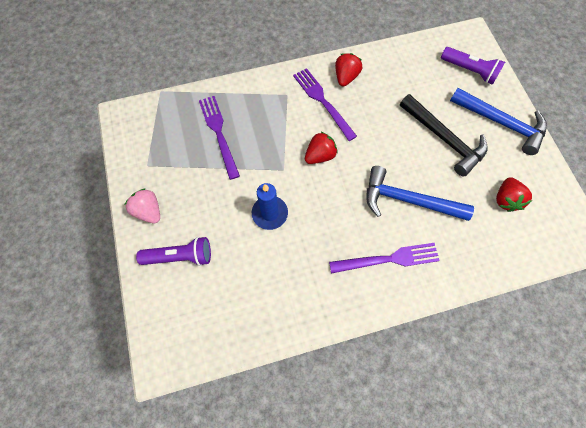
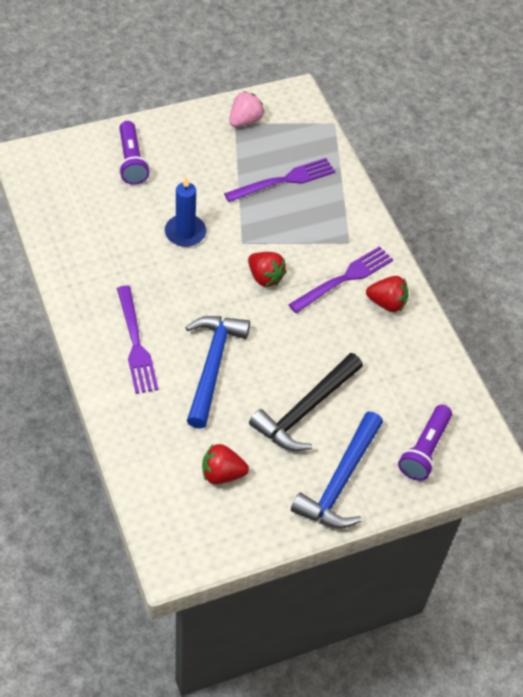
camera: 80 degrees right, 15 degrees down
(149, 211) = (181, 131): pink strawberry -> pink strawberry (245, 120)

